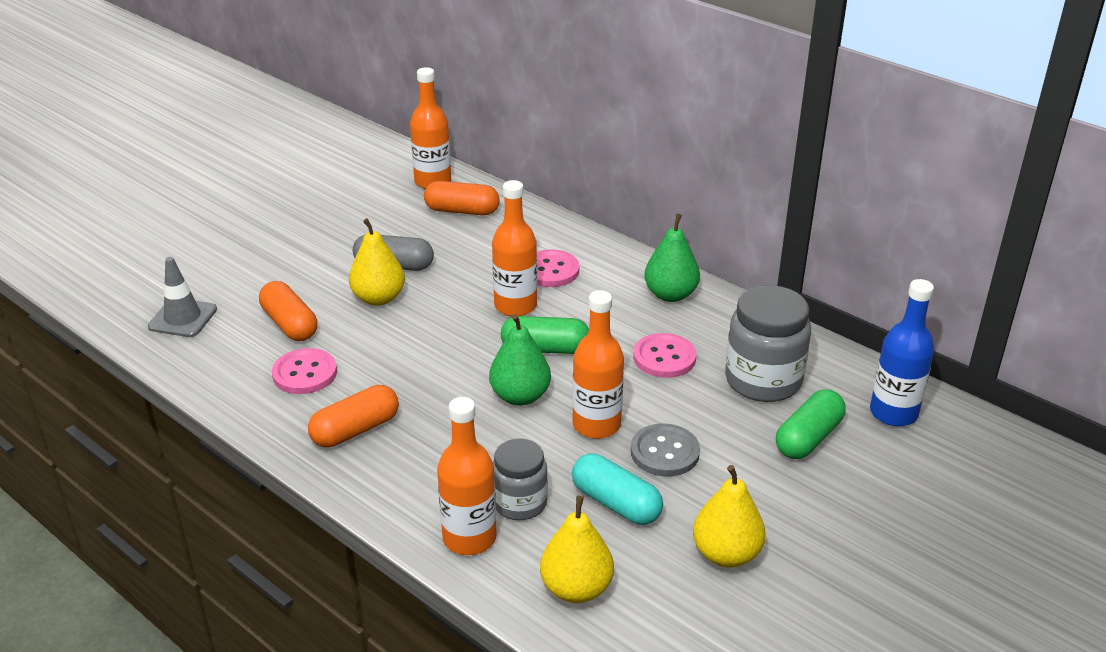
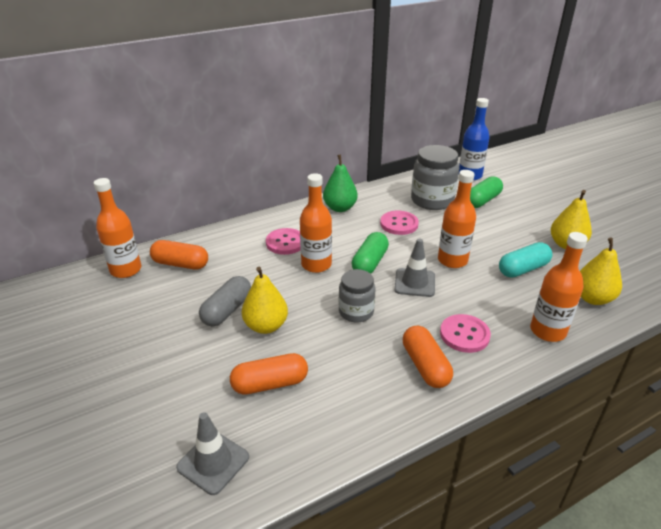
camera: 70 degrees left, 0 degrees up
(305, 373) = (343, 384): pink button -> pink button (464, 334)
(462, 211) = (180, 264): orange capsule -> orange capsule turned 75 degrees clockwise
(520, 396) = (414, 283): green pear -> grey traffic cone
(520, 503) = (518, 304): grey jar -> grey jar (356, 312)
(664, 452) = (483, 243): grey button -> none
(808, 438) = (482, 200): green capsule -> green capsule turned 75 degrees clockwise

